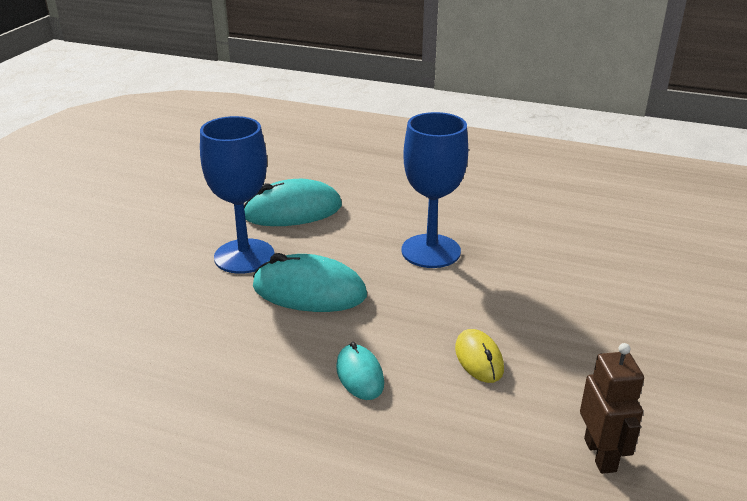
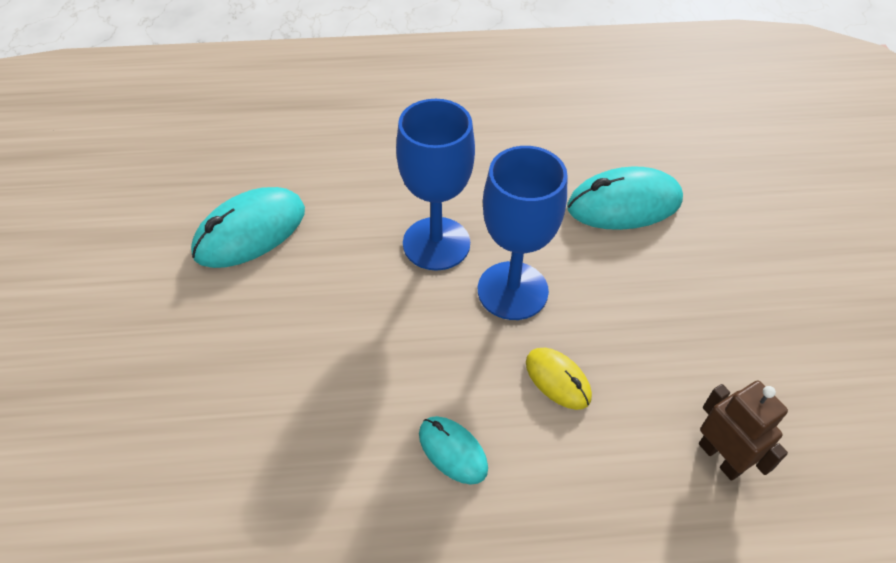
camera: 25 degrees left, 20 degrees up
(244, 256) = (231, 324): blue goblet -> blue goblet (512, 290)
(309, 291) = (336, 351): turquoise mouse -> turquoise mouse (624, 204)

